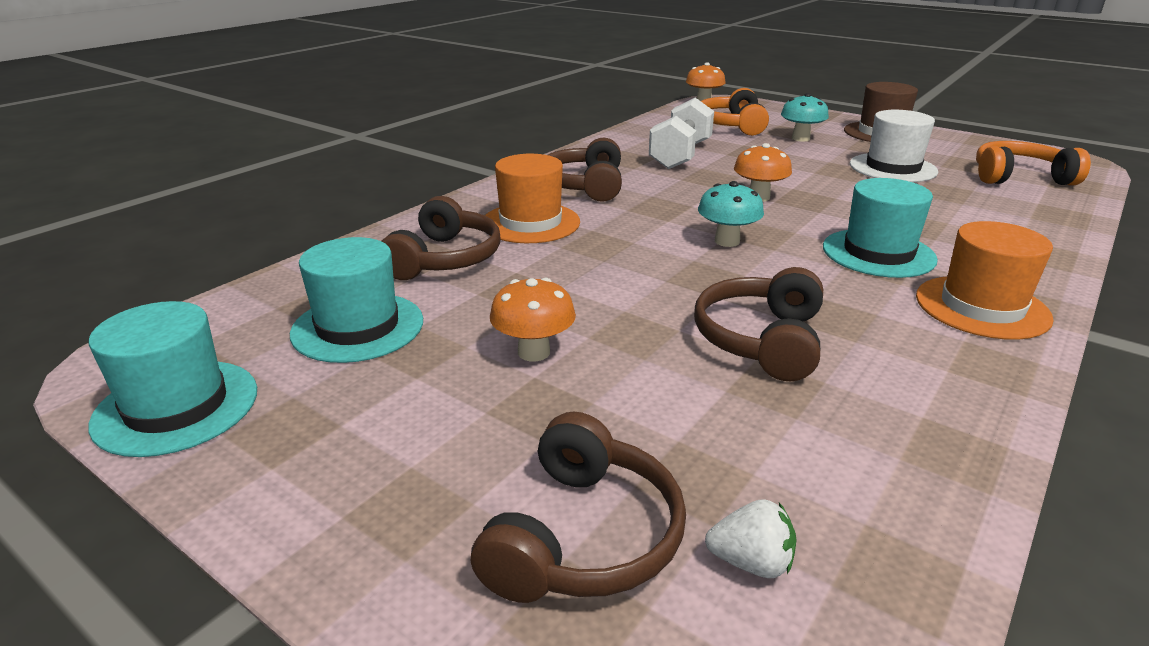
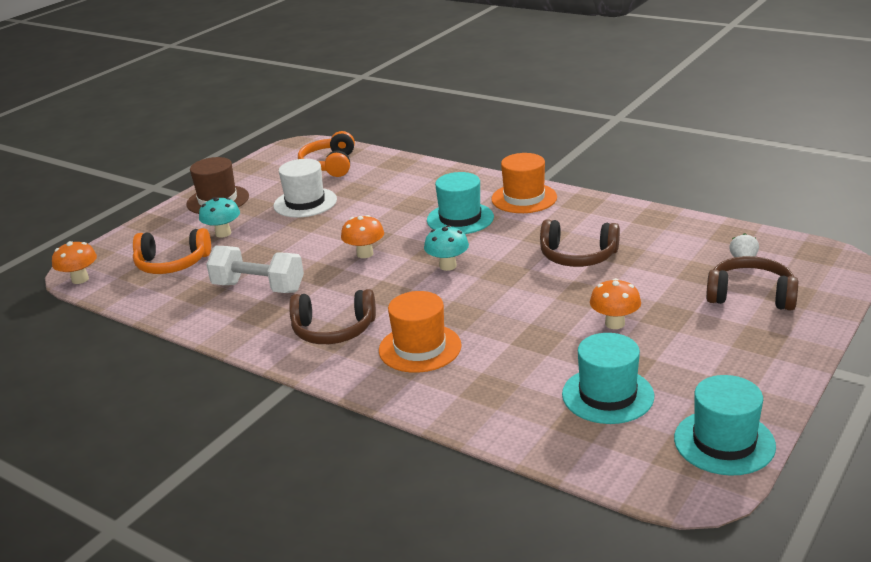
camera: 90 degrees left, 0 degrees up
(445, 259) = (494, 378): brown headphones -> none

